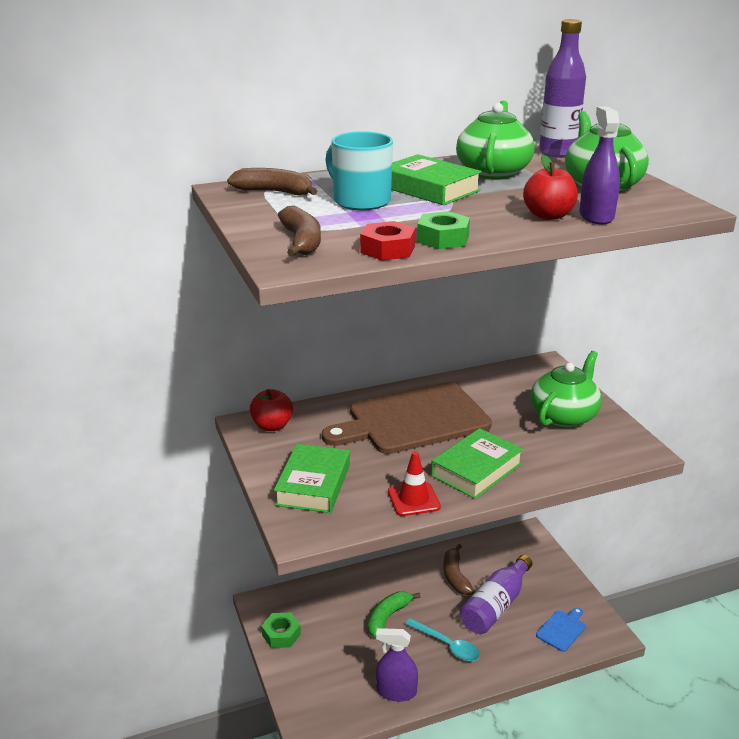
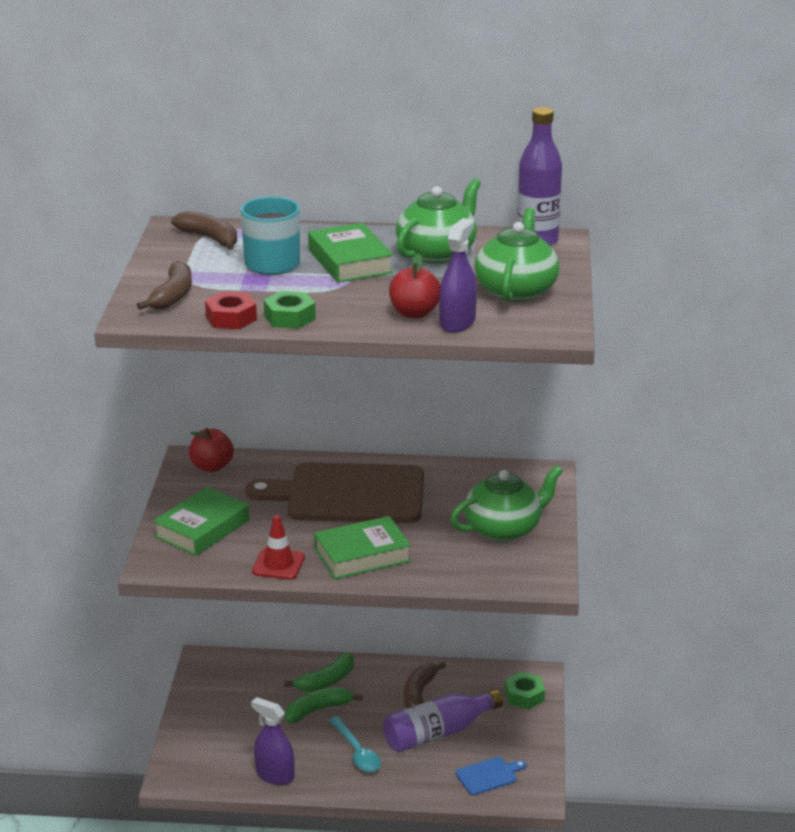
camera: 25 degrees right, 0 degrees up
(281, 634) = (203, 693): green nut -> green nut (524, 696)
(375, 589) = (326, 681): none -> green banana

